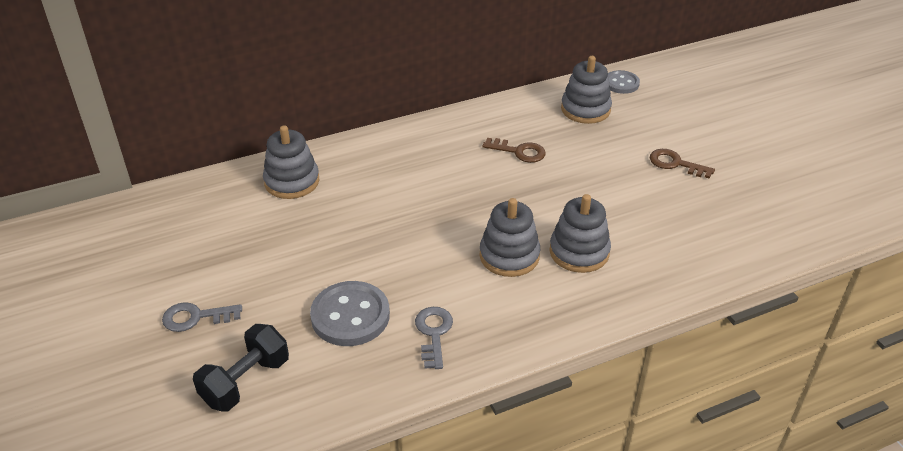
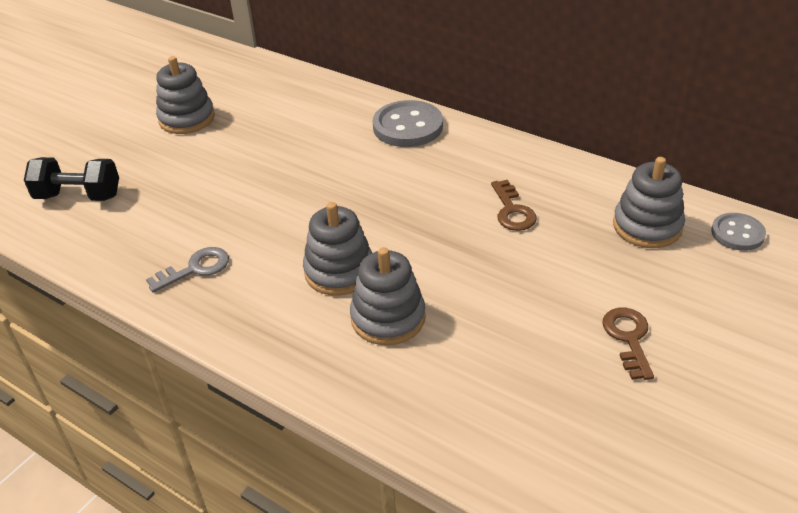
camera: 60 degrees right, 0 degrees up
(196, 317) = (133, 142): grey key -> none
(292, 181) = (329, 108): grey stacking toy -> grey stacking toy (187, 118)
(350, 316) = (185, 213): grey button -> grey button (408, 126)

